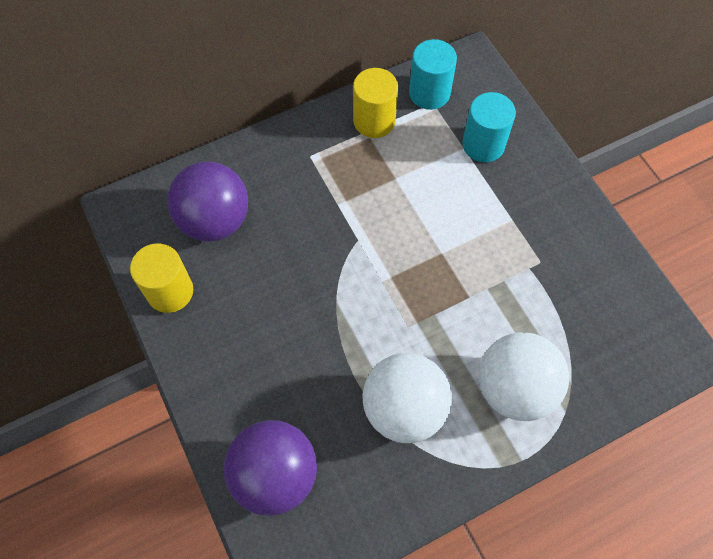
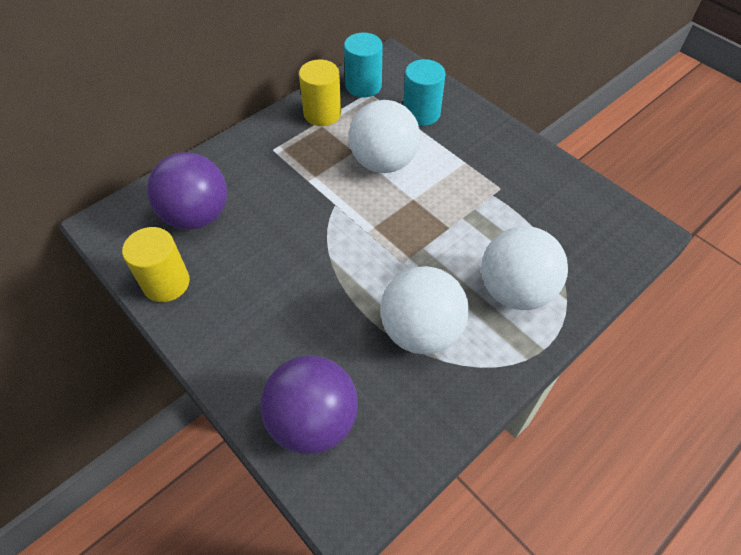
camera: 15 degrees left, 10 degrees down
(423, 199) = (383, 162): none -> white ball

